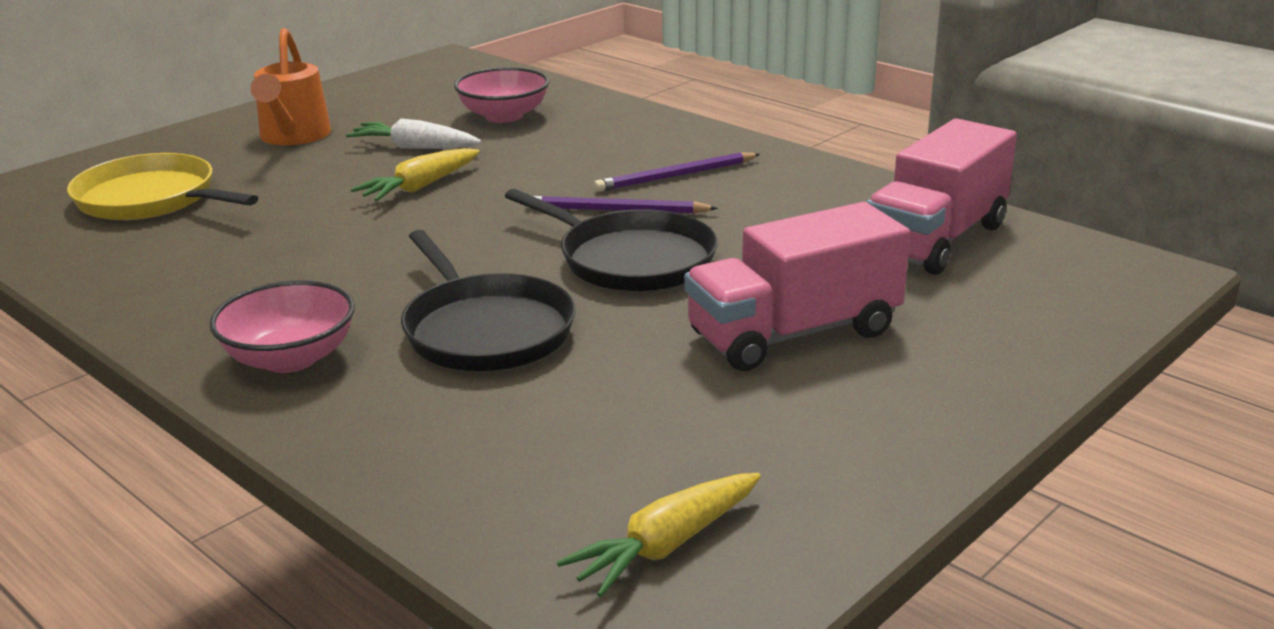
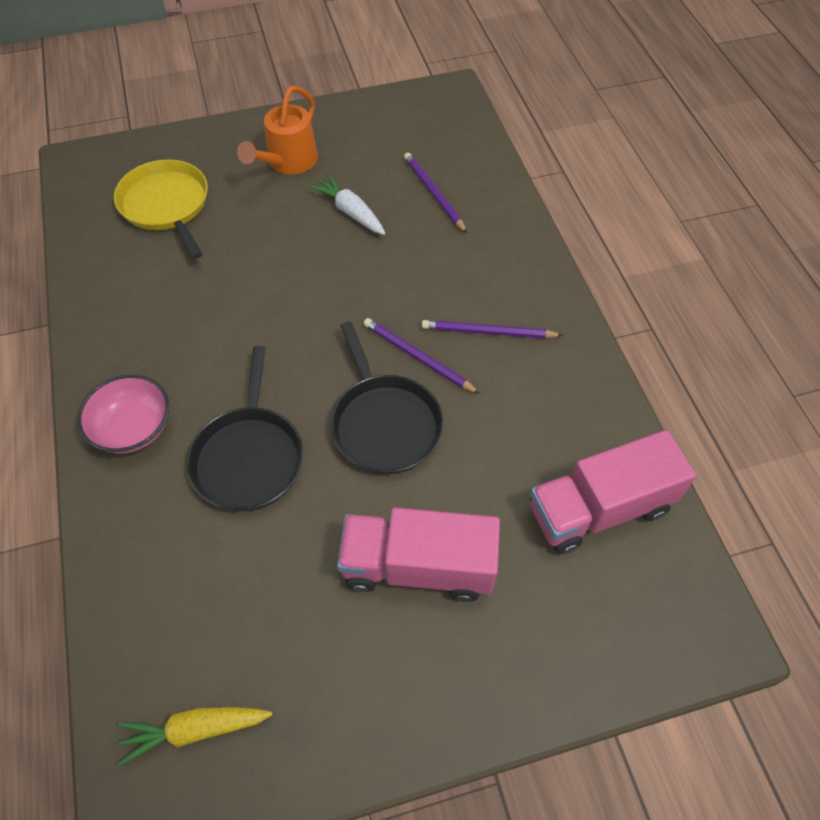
camera: 30 degrees right, 30 degrees up
(420, 187) = (321, 265): yellow carrot -> none
(504, 116) = (434, 193): pink bowl -> purple pencil

